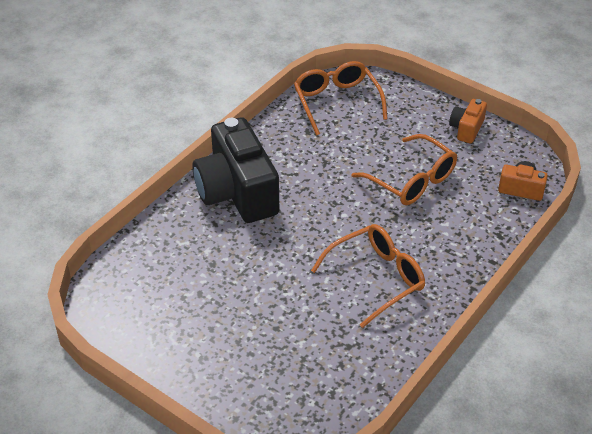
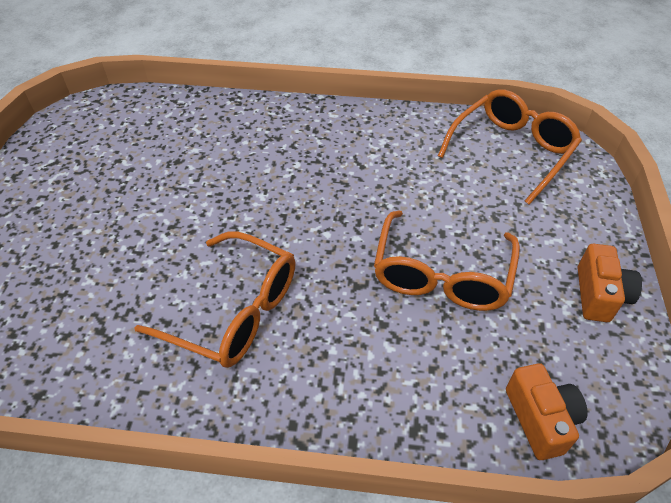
camera: 60 degrees right, 5 degrees up
(237, 192) = (296, 135): black camera -> none
(466, 129) = (599, 295): orange camera -> orange camera turned 105 degrees clockwise

